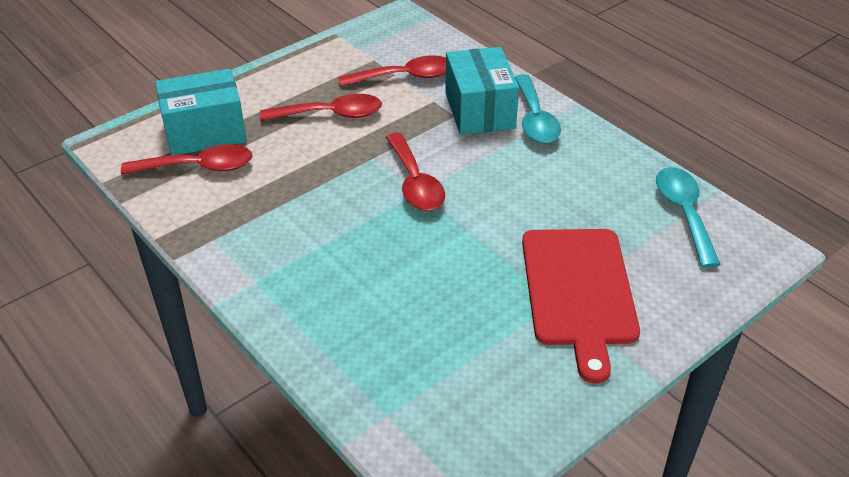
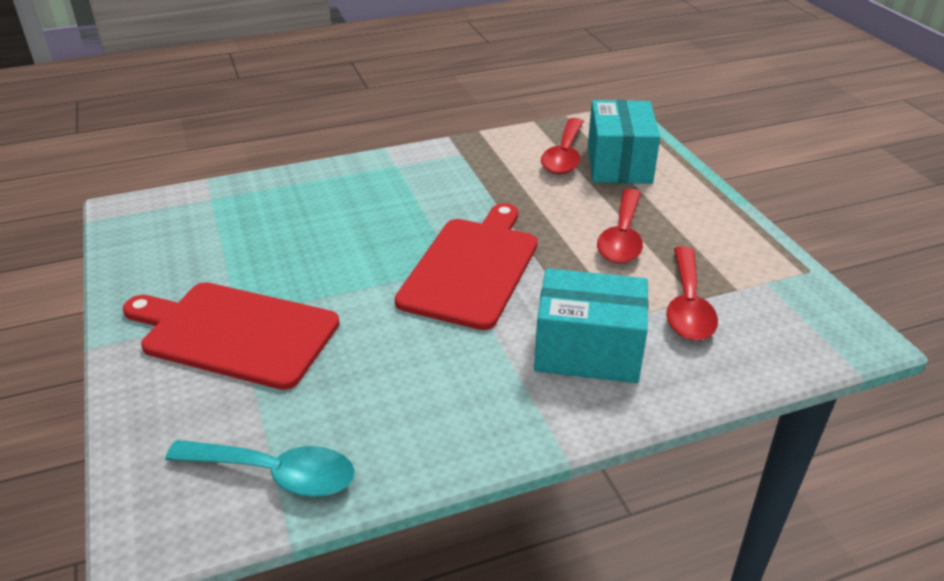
camera: 110 degrees right, 5 degrees down
(415, 183) = (471, 268): red spoon -> red cutting board
(535, 119) = (547, 397): turquoise spoon -> none

